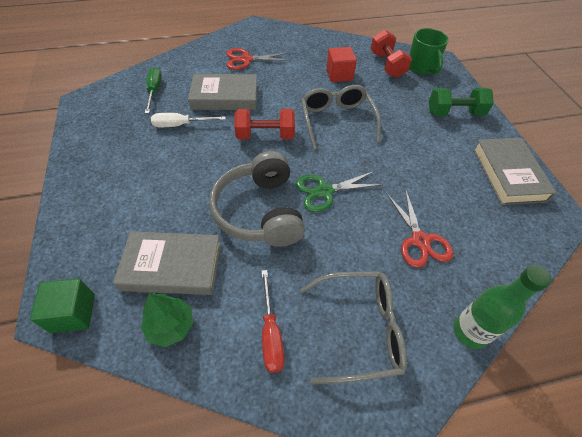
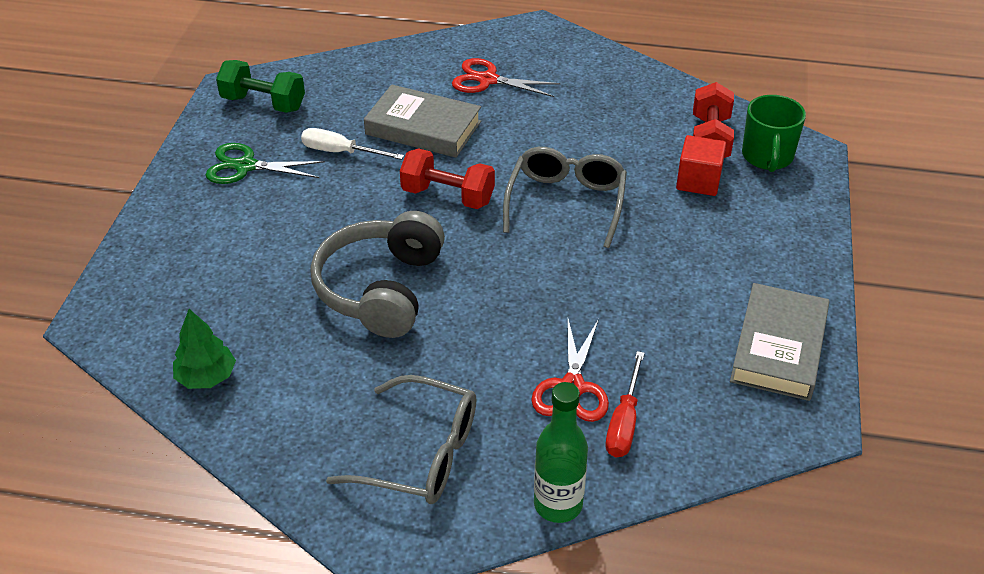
camera: 25 degrees right, 10 degrees down
(73, 313) = (111, 330): green cube -> none
(154, 91) = (330, 96): green screwdriver -> none
(172, 266) = (239, 318): grey book -> none
(271, 334) = (312, 422): red screwdriver -> red screwdriver (624, 422)
(325, 191) = (483, 290): green scissors -> green scissors (245, 166)
(339, 75) = (618, 136): red cube -> red cube (698, 181)
(454, 113) = (765, 240): green dumbbell -> green dumbbell (263, 103)

